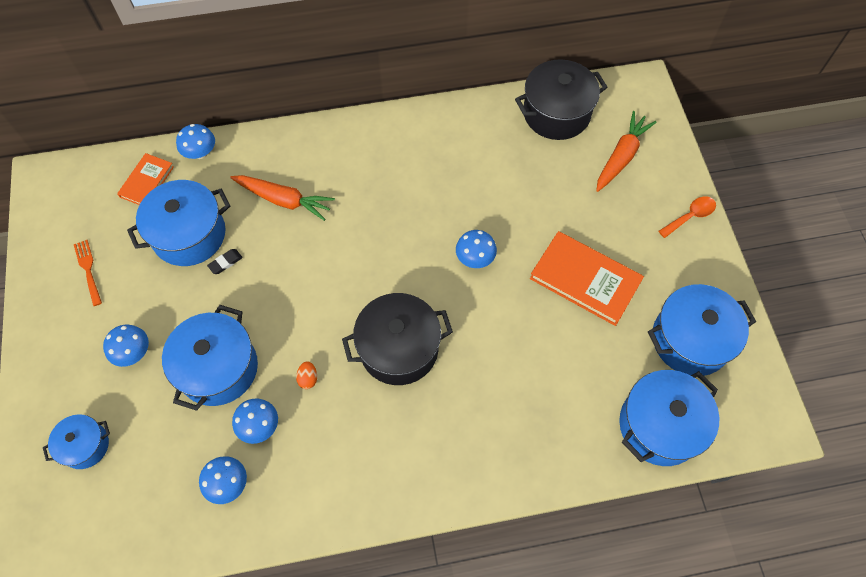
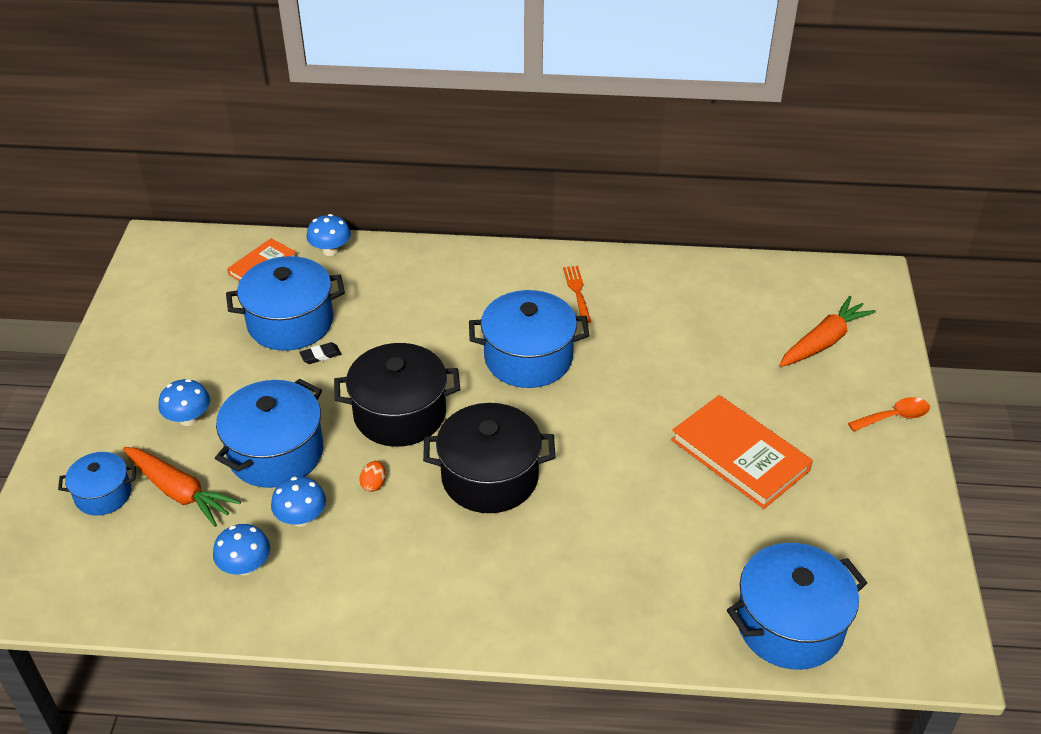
camera: 15 degrees right, 20 degrees down
(88, 270) = (170, 334): orange fork -> orange fork (577, 292)
(284, 200) = (407, 310): orange carrot -> orange carrot (179, 492)
(475, 258) = (610, 407): blue mushroom -> none
(556, 113) = (755, 286): black pot -> black pot (400, 414)
(690, 340) = (856, 543): blue pot -> blue pot (528, 358)

